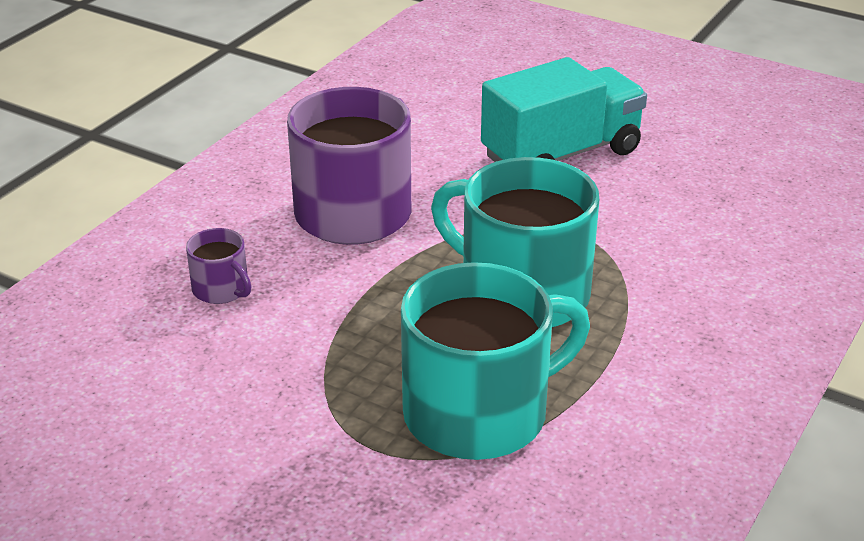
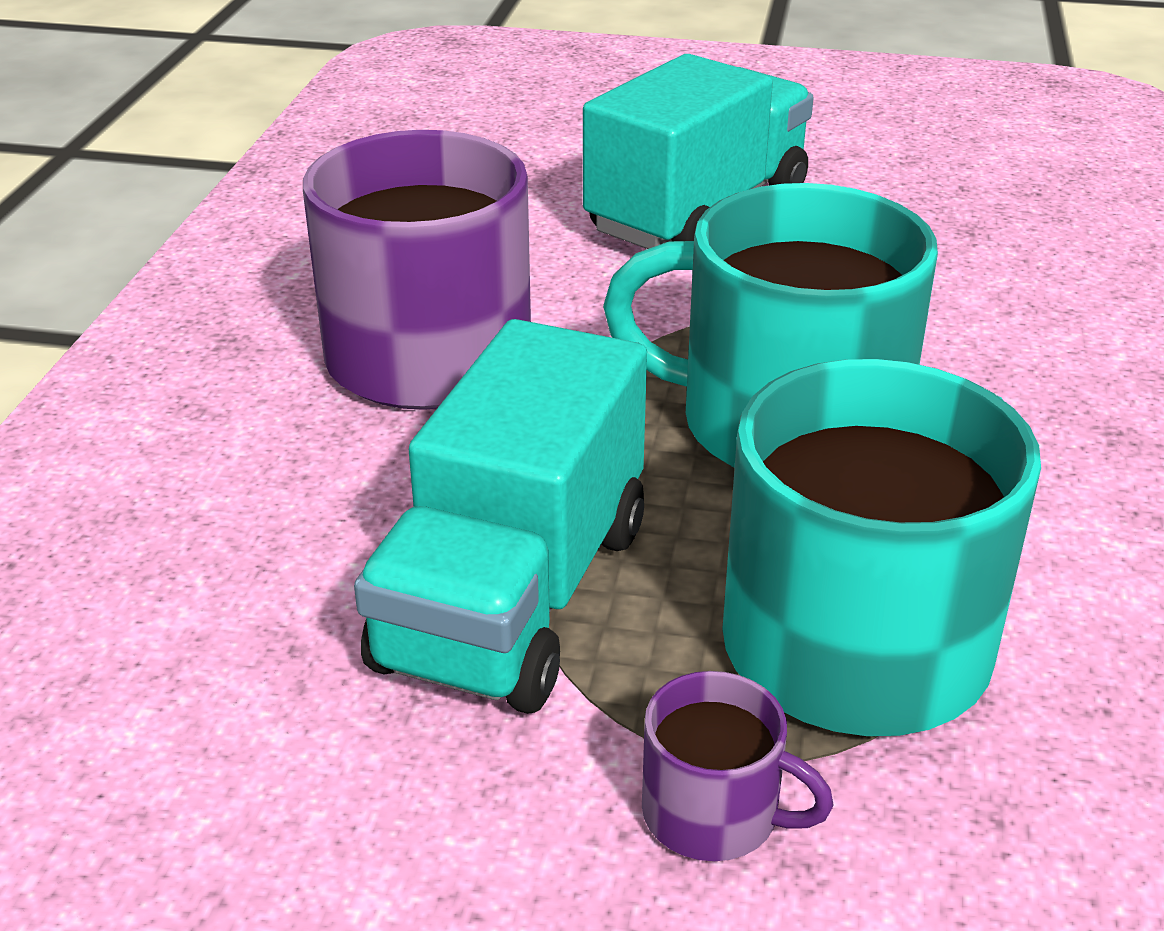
camera: 20 degrees left, 0 degrees up
(221, 289) = (264, 530): purple mug -> purple mug (714, 813)
(322, 349) = (515, 596): none -> turquoise truck

